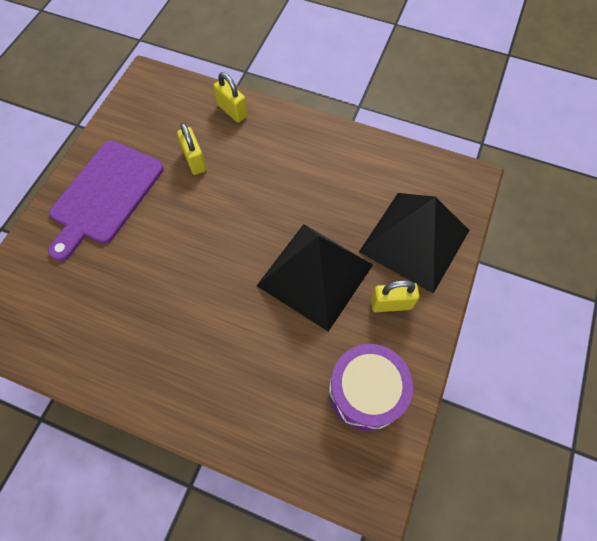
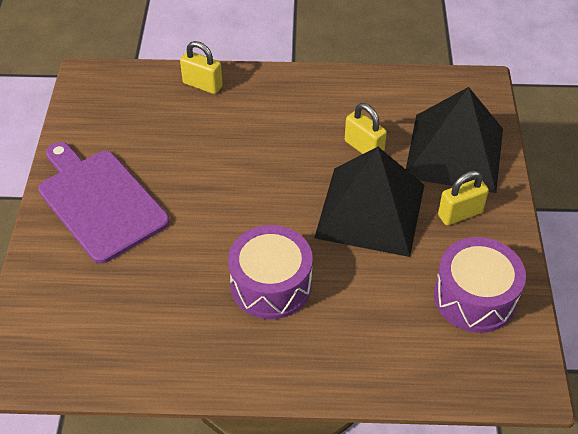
camera: 20 degrees left, 15 degrees down
(105, 195) = (100, 201): purple cutting board -> purple cutting board turned 135 degrees clockwise
(194, 160) = (185, 141): yellow padlock -> yellow padlock (364, 148)
(201, 318) = (271, 284): none -> purple drum

